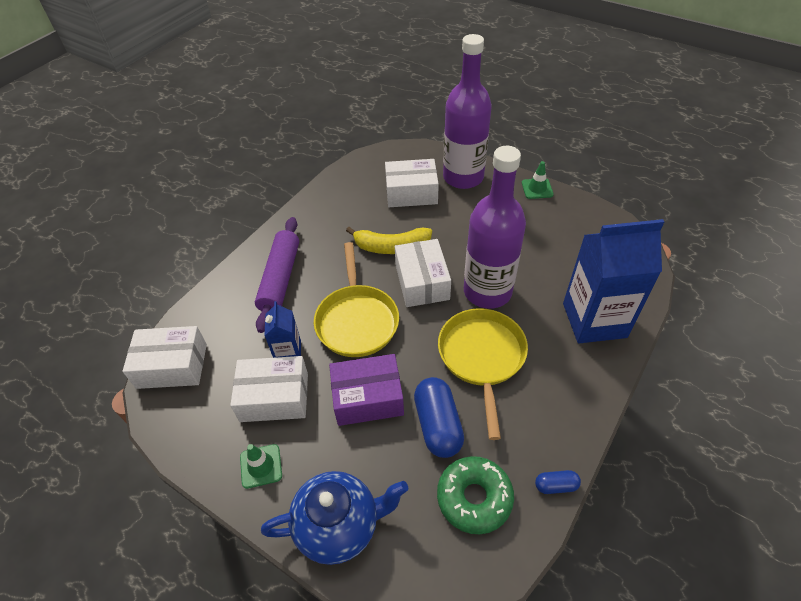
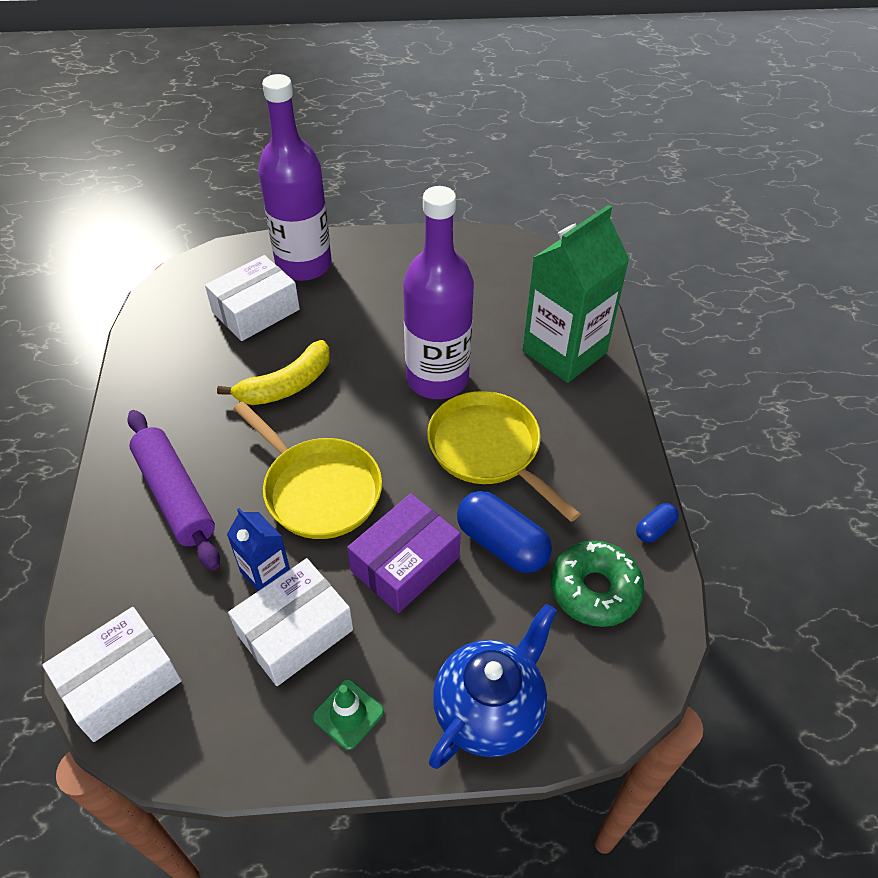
camera: 40 degrees left, 0 degrees up
(422, 282) = (357, 406): white box -> none
(537, 189) = (398, 241): green traffic cone -> none
(594, 320) = (564, 352): blue carton -> green carton

